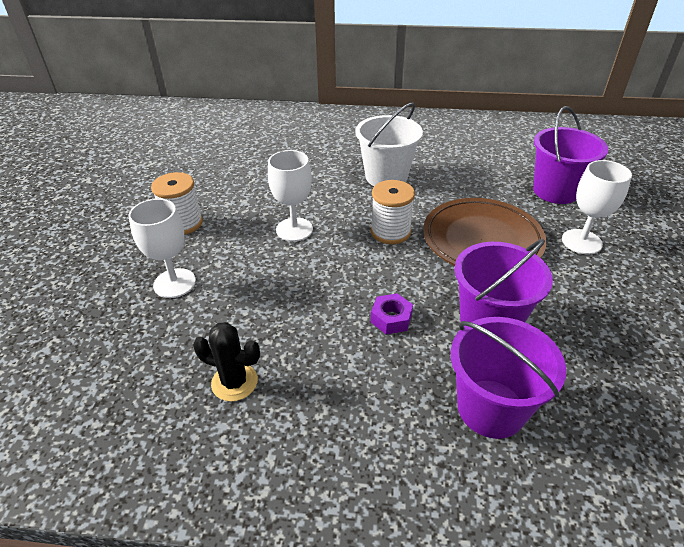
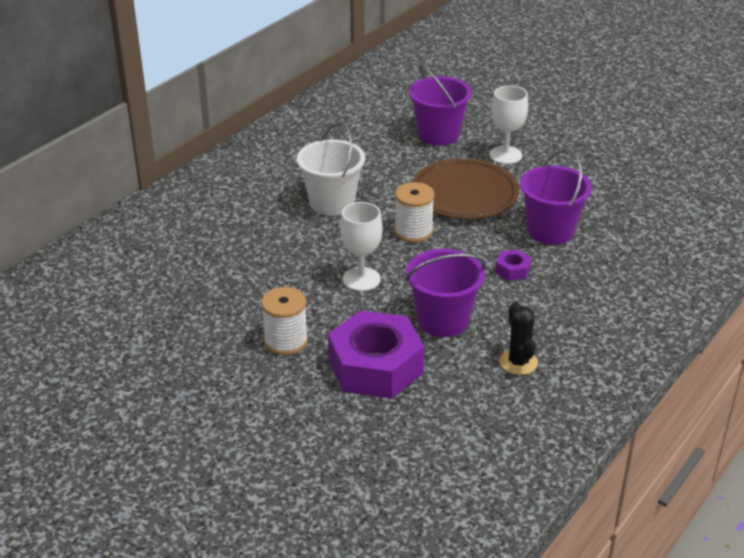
camera: 60 degrees left, 5 degrees down
(174, 283) = (375, 366): white goblet -> purple nut
(234, 382) = (518, 362): black cactus -> black cactus turned 60 degrees counterclockwise
(491, 408) = (619, 263): purple bucket -> purple bucket (443, 320)

